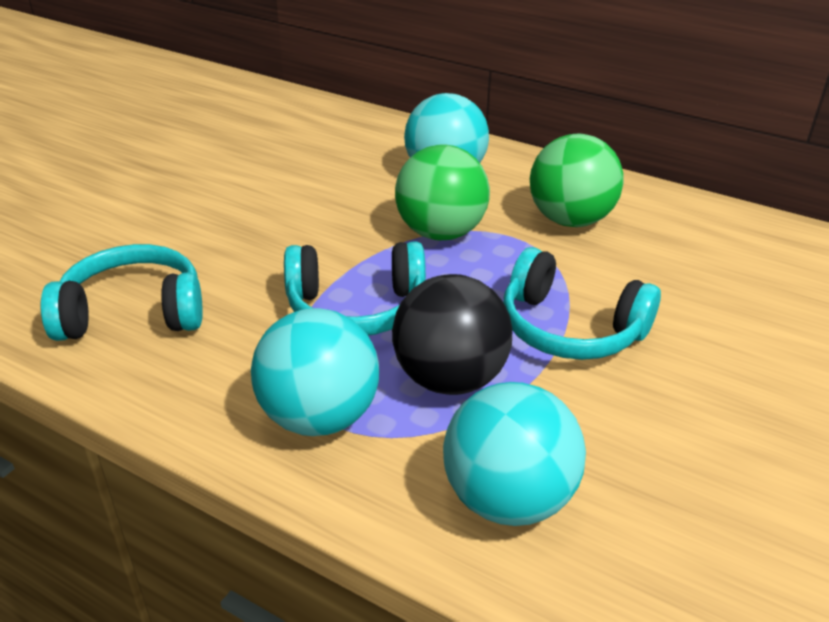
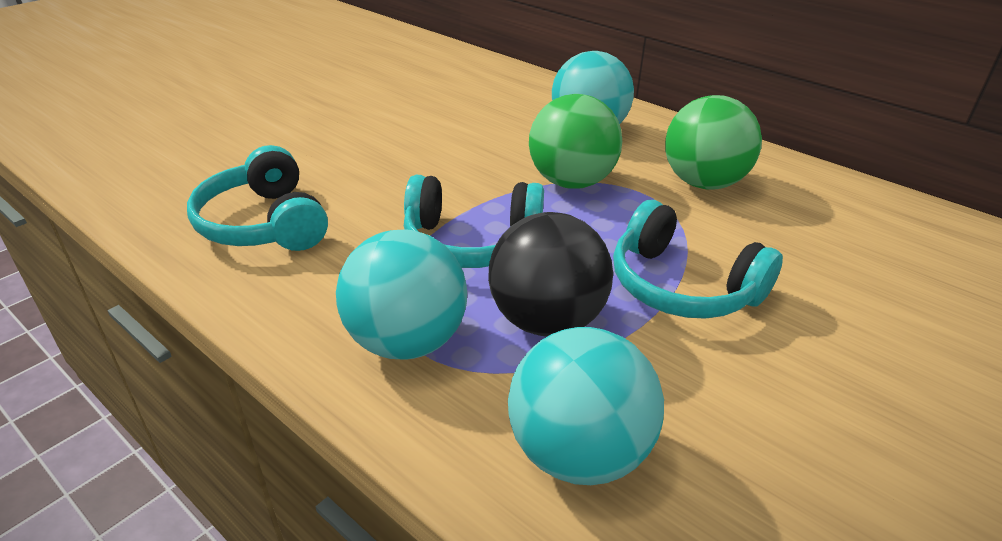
camera: 10 degrees right, 0 degrees up
(133, 313) = (264, 223): turquoise headphones -> turquoise headphones turned 120 degrees counterclockwise

